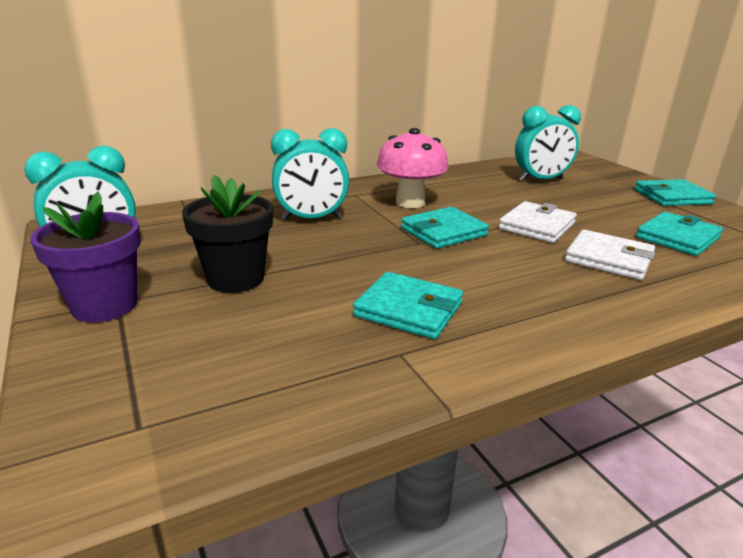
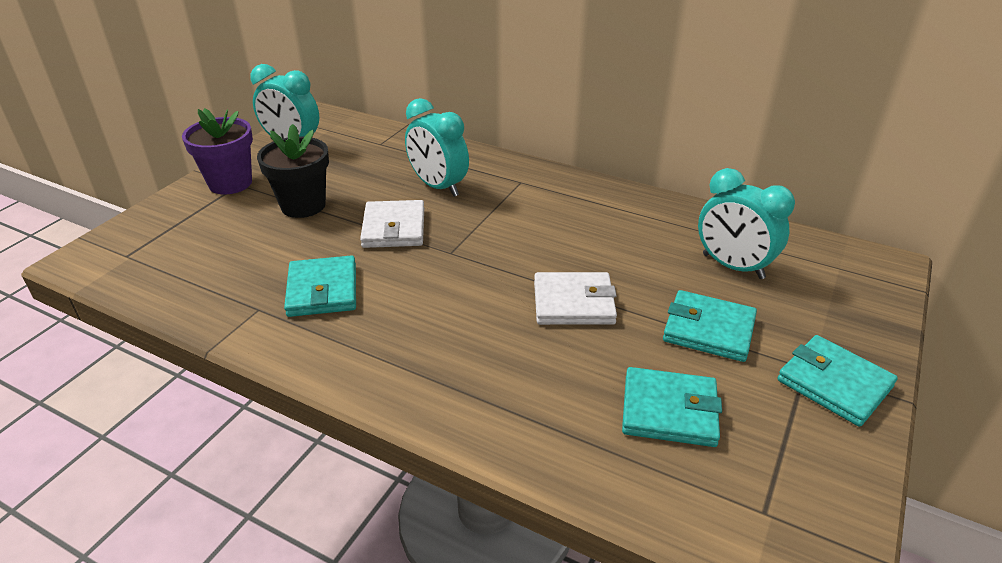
camera: 55 degrees right, 10 degrees up
(410, 202) = (538, 214): pink mushroom -> none
(443, 232) = (489, 256): turquoise wallet -> turquoise wallet (708, 330)
(608, 259) = (538, 369): white wallet -> white wallet (394, 228)

